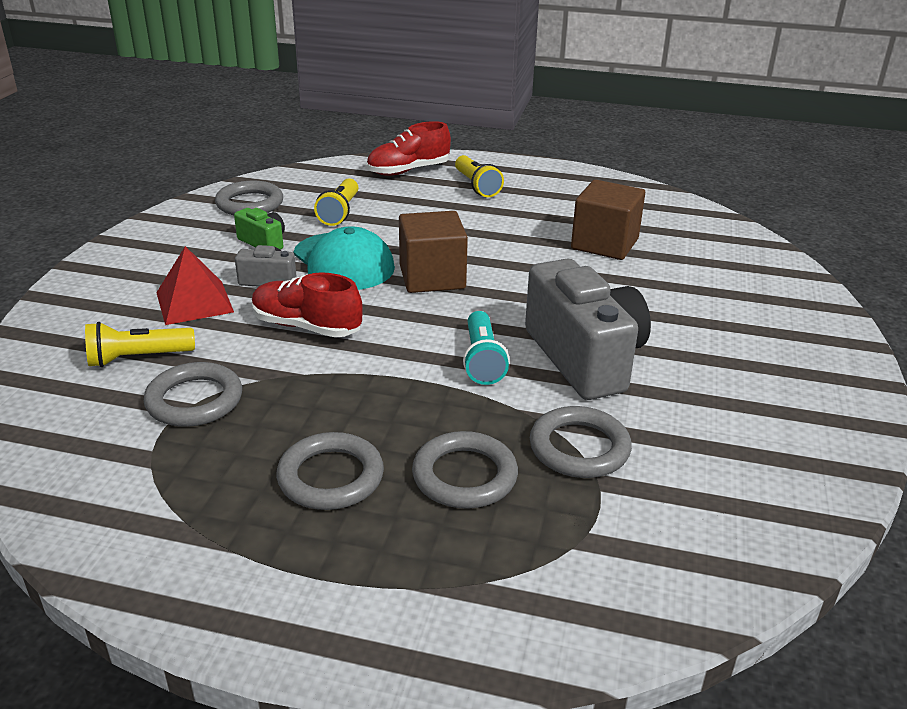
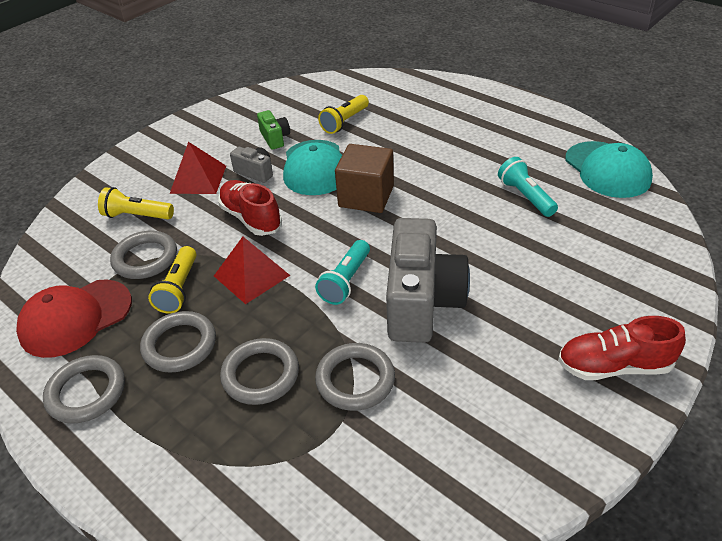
camera: 30 degrees right, 10 degrees up
(147, 490) = (75, 318): none -> red cap
(250, 204) = (290, 101): grey ring -> grey ring (86, 392)
(360, 382) = (251, 275): none -> red pyramid
(408, 171) = (423, 92): red shoe -> red shoe (614, 366)
(477, 186) = (465, 117): yellow flashlight -> yellow flashlight (179, 289)
(604, 244) = (525, 196): brown cube -> turquoise flashlight
(662, 207) = (607, 170): none -> turquoise cap

